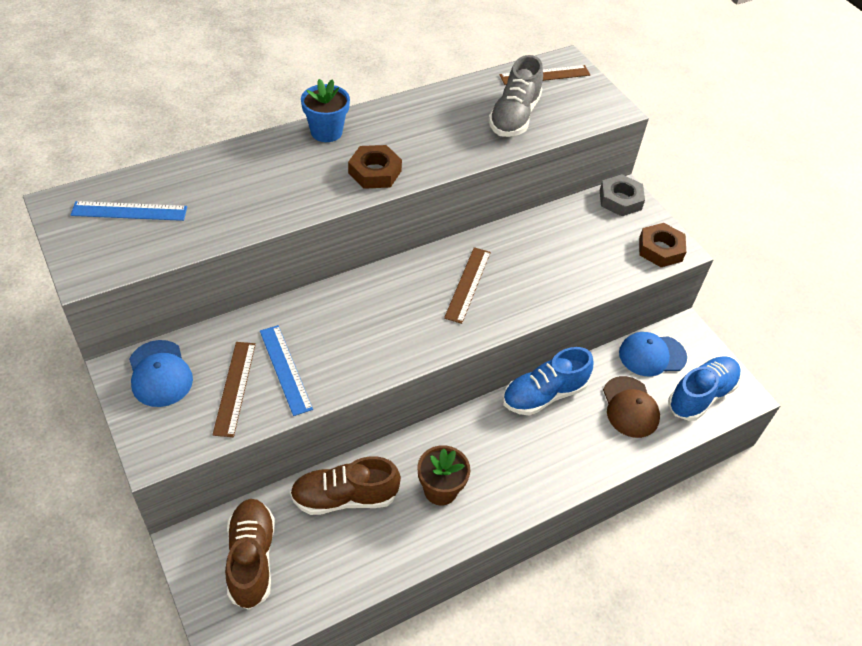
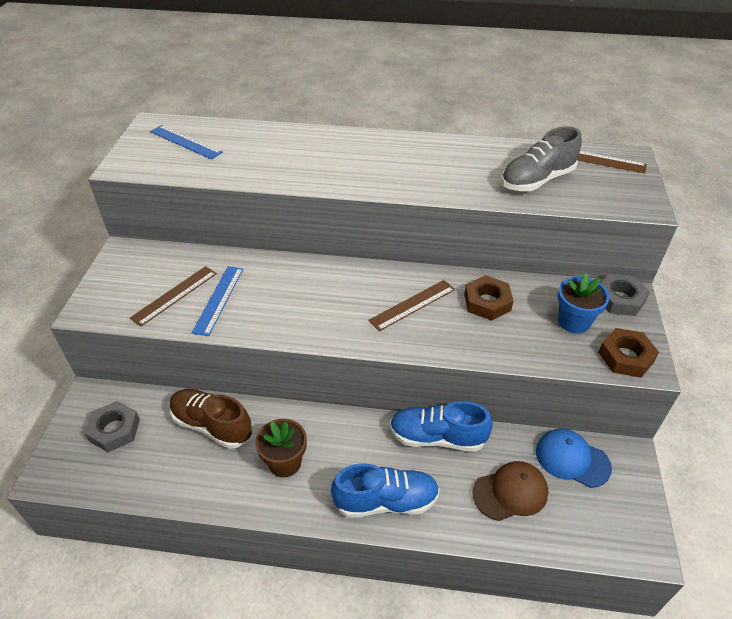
camera: 40 degrees right, 5 degrees down
(160, 374) = (140, 264): blue cap -> none
(251, 559) = (114, 430): brown shoe -> grey nut
(326, 132) = (368, 140): blue flower pot -> blue flower pot (574, 322)
(374, 172) = (376, 178): brown nut -> brown nut (487, 302)
(630, 407) = (510, 492): brown cap -> brown cap turned 135 degrees counterclockwise
(701, 396) = (595, 523): blue shoe -> blue shoe (385, 501)

